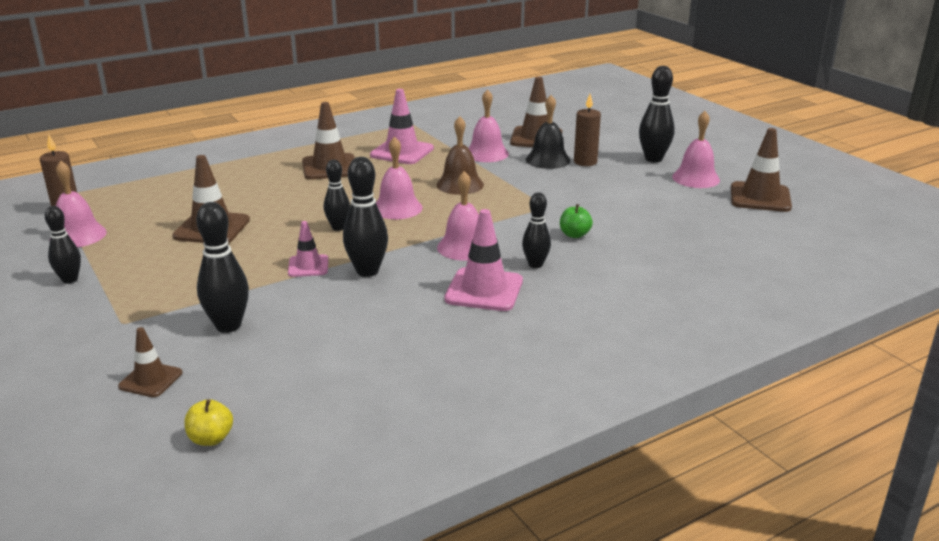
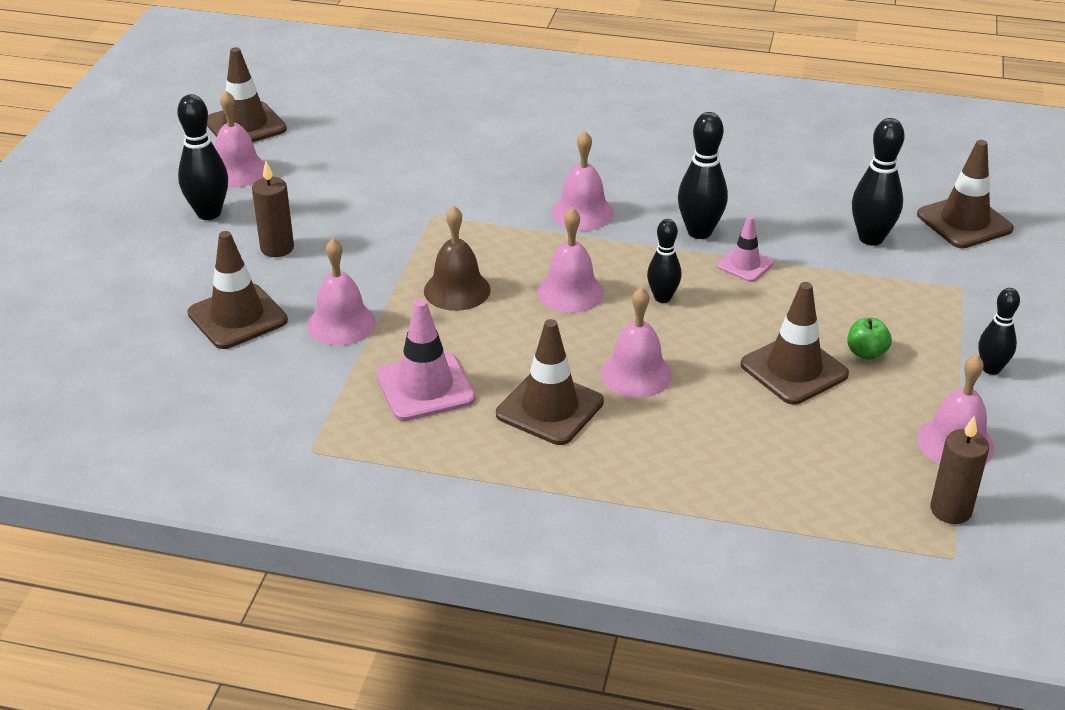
camera: 135 degrees left, 10 degrees up
(150, 380) = (964, 222): brown traffic cone -> brown traffic cone, size x1.69
(211, 439) = (945, 163): yellow apple -> none
(304, 193) = (636, 374): none -> pink bell
(484, 290) = (631, 168): pink traffic cone -> none
(535, 265) = (555, 167): black bowling pin -> none
(548, 160) = (303, 274): black bell -> none
(574, 235) = (471, 175): green apple -> green apple (866, 353)

